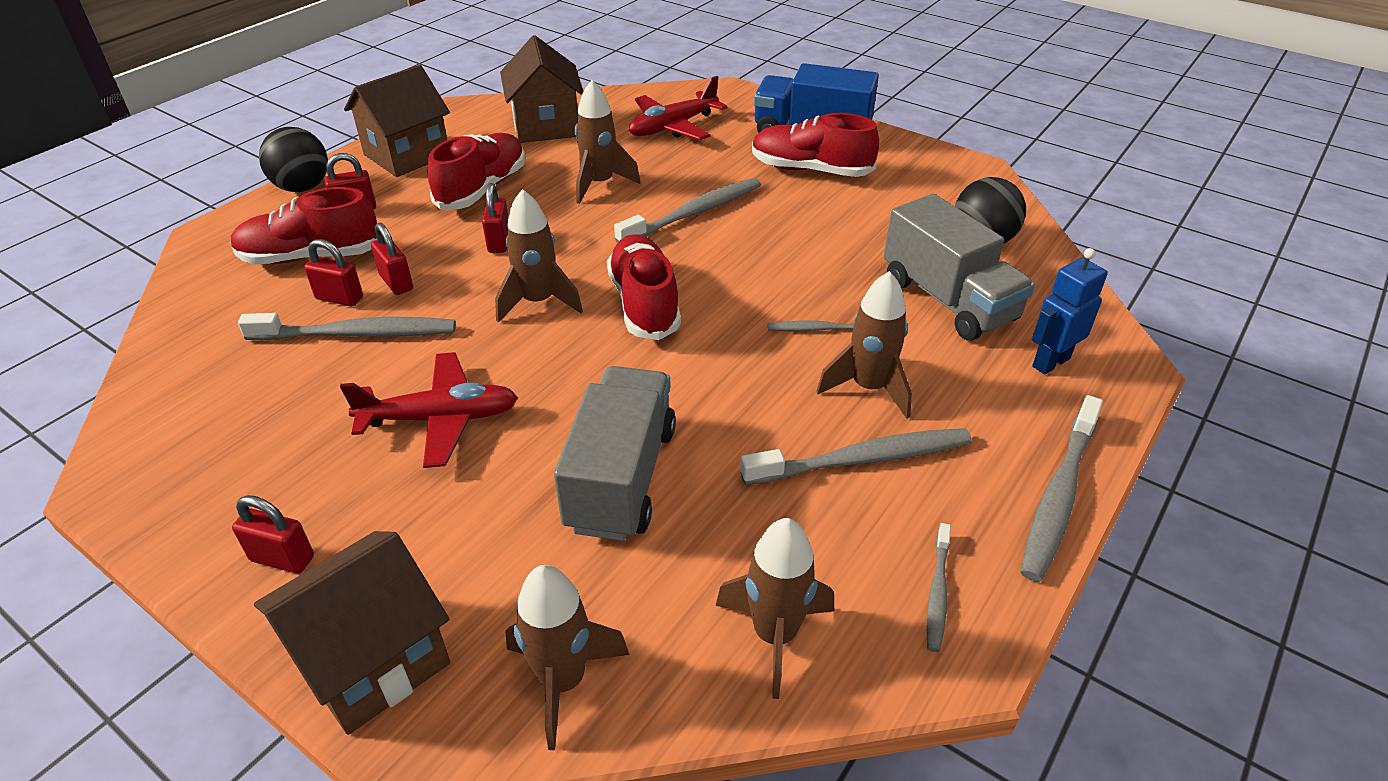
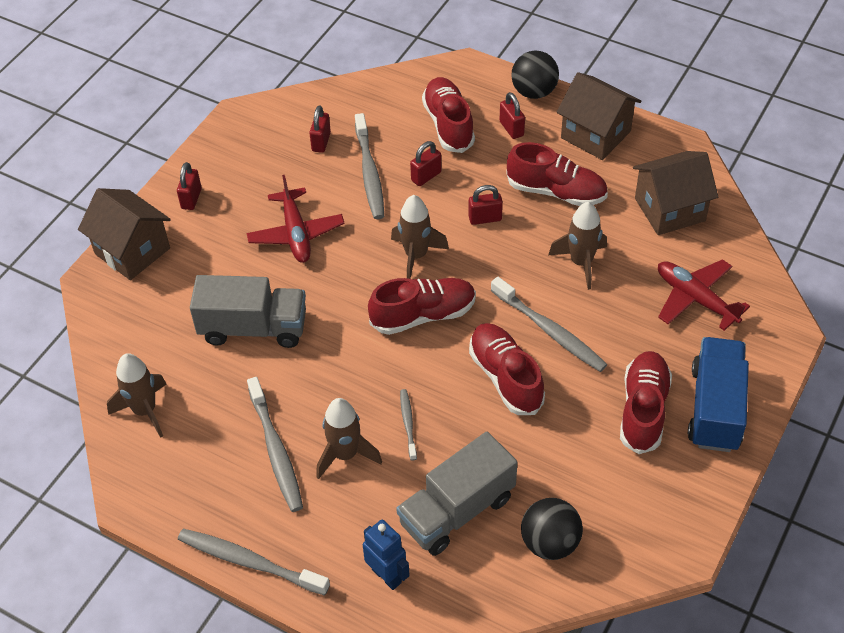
camera: 85 degrees right, 10 degrees up
(339, 298) = (405, 153): red padlock -> red padlock (321, 142)
(563, 681) = (120, 326): brown rocket -> none
(756, 249) = (505, 377): none -> red shoe
(937, 592) = (173, 488): grey toothbrush -> none

